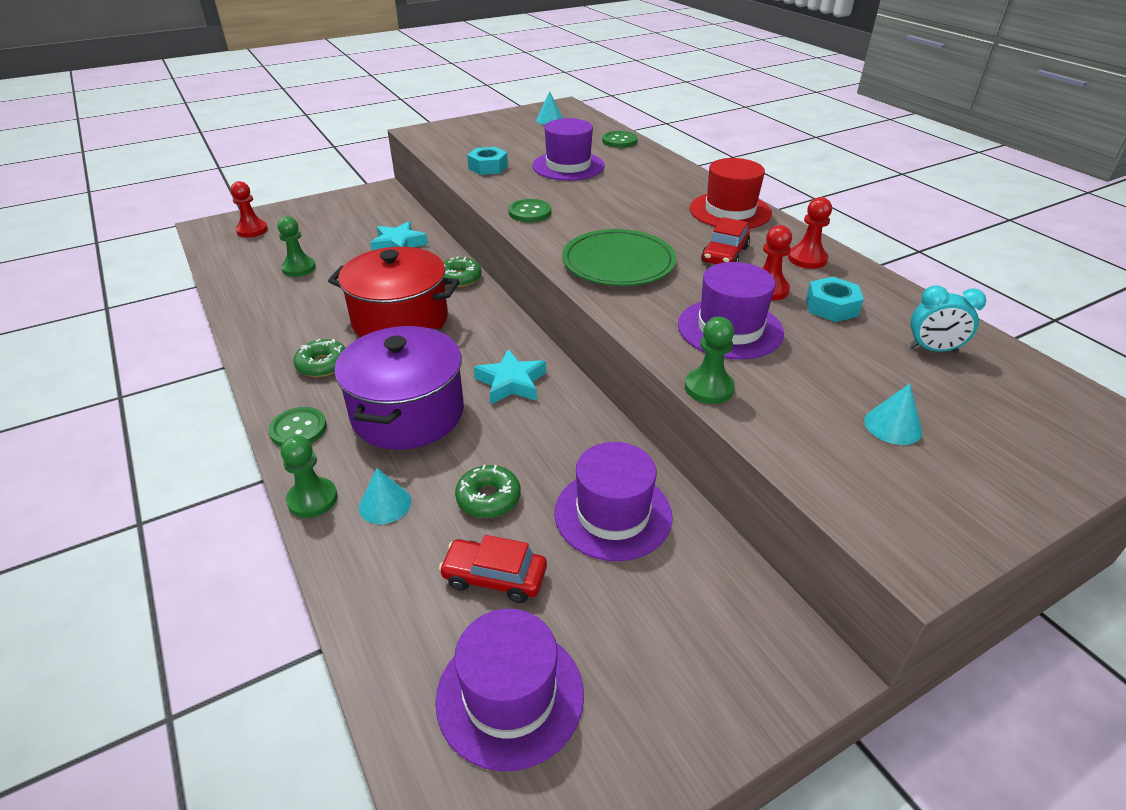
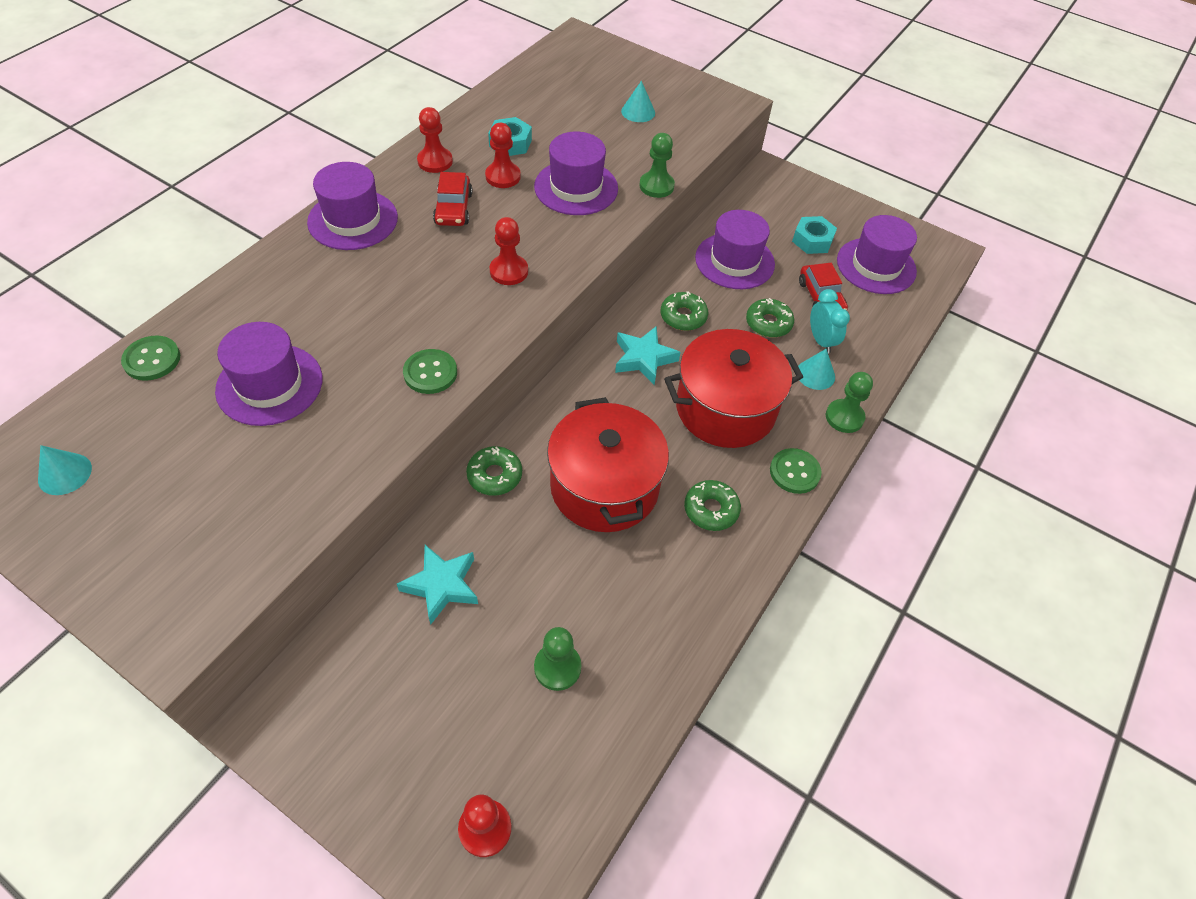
camera: 120 degrees left, 15 degrees up
(408, 413) = (725, 408): purple pot -> red pot
(488, 167) = (304, 470): turquoise nut -> turquoise nut (812, 240)
(547, 430) = (683, 316): none -> green donut
(618, 263) = (509, 271): green plate -> red pawn
(725, 255) = (453, 208): red car -> red car turned 90 degrees clockwise
(730, 211) = (353, 220): red hat -> purple hat
(932, 349) = (540, 98): turquoise clock -> turquoise clock (821, 341)

